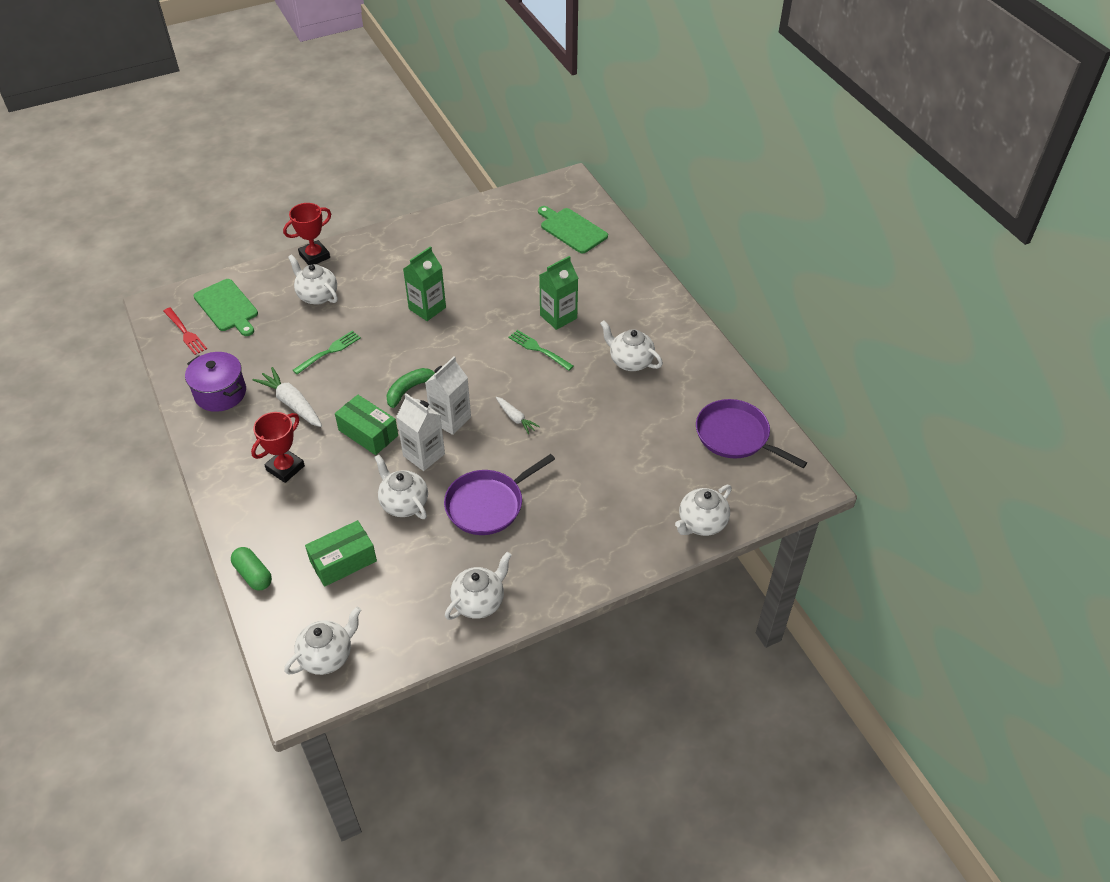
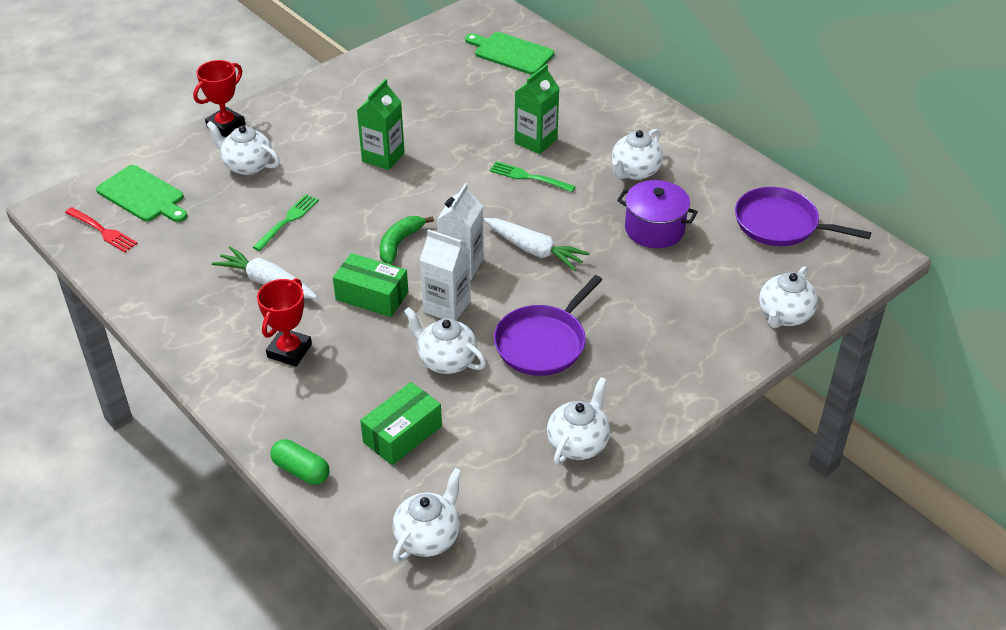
camera: 15 degrees left, 5 degrees down
(220, 393) = (175, 287): purple pot -> purple pot (654, 229)
(515, 418) = (534, 250): white carrot -> white carrot, size x1.69
(630, 361) = (635, 171): white teapot -> white teapot turned 75 degrees counterclockwise

